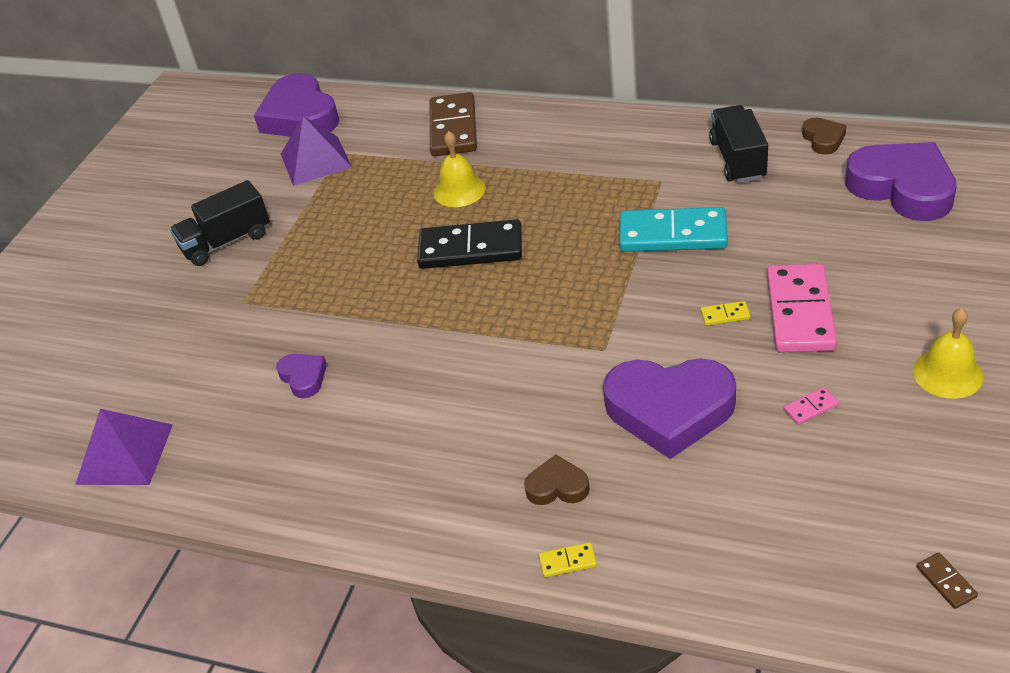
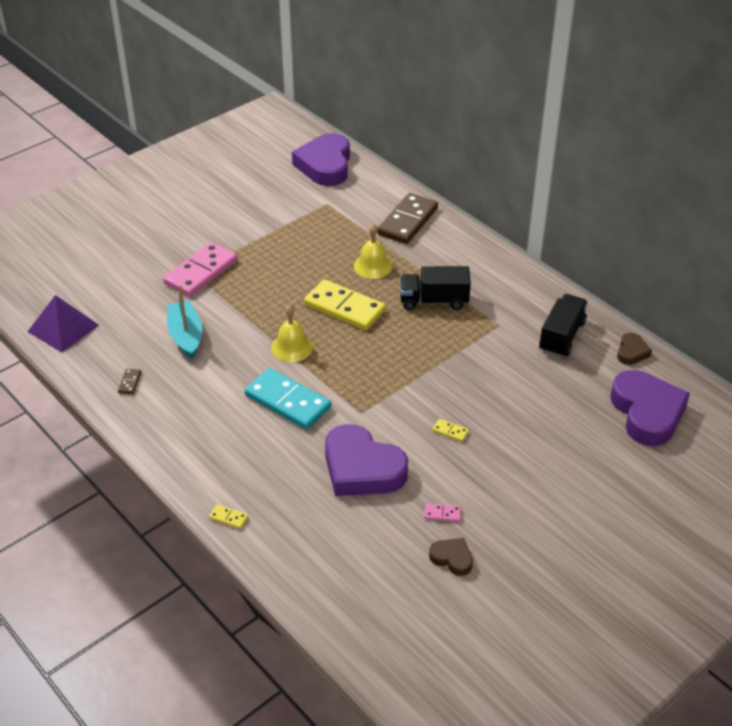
camera: 25 degrees right, 0 degrees up
(226, 242) = (214, 229): black truck -> black truck (433, 301)
(303, 377) = (186, 336): purple heart -> turquoise boat
(315, 160) = (308, 201): purple pyramid -> none
(471, 249) = (344, 308): black domino -> yellow domino
(557, 486) = (261, 475): brown heart -> brown heart (452, 558)
(673, 235) = (471, 364): turquoise domino -> turquoise domino (287, 402)
(800, 312) = (496, 455): pink domino -> pink domino (201, 272)
(946, 582) = (414, 650): brown domino -> brown domino (129, 382)
(947, 373) = (544, 541): yellow bell -> yellow bell (292, 347)

